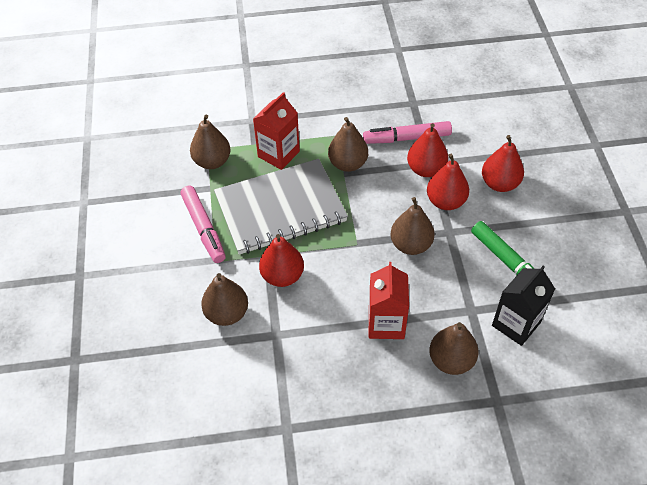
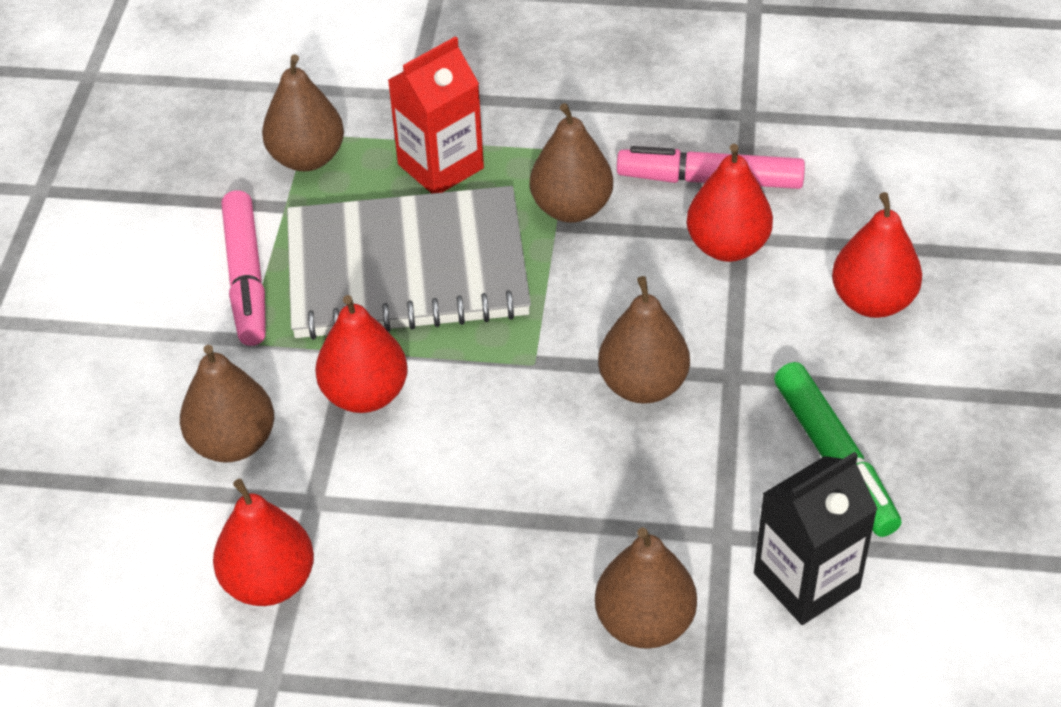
camera: 15 degrees right, 5 degrees down
(386, 323) = (537, 524): red carton -> none
(445, 201) = (745, 315): red pear -> red pear (269, 582)

